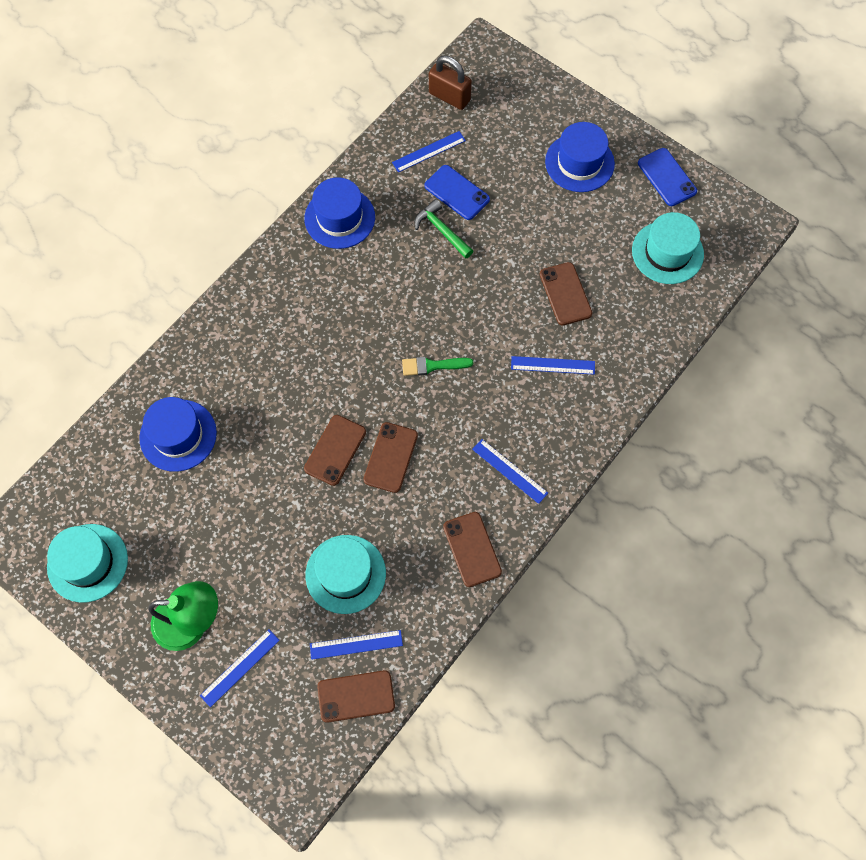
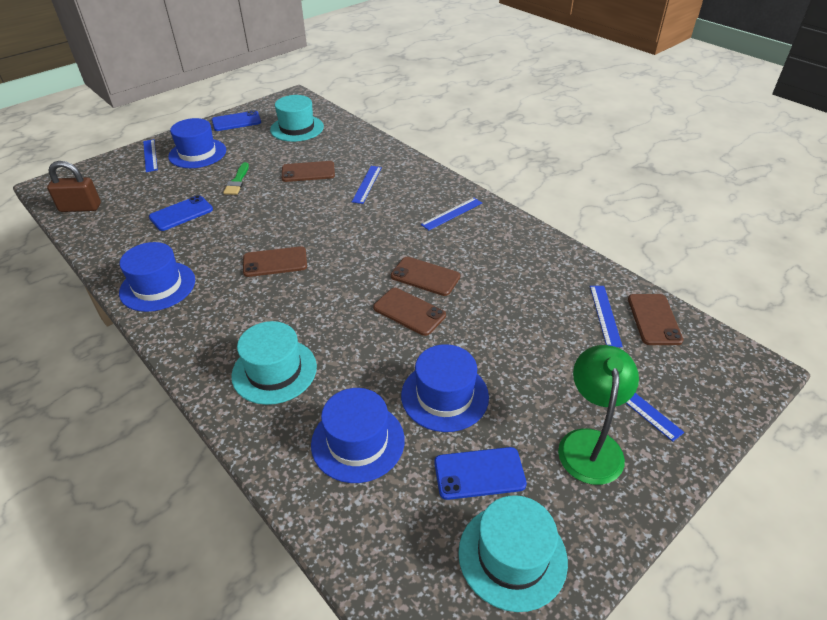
camera: 80 degrees left, 25 degrees down
(155, 533) = (479, 473): none -> blue phone
(232, 497) = (444, 396): none -> blue hat
(345, 574) = (536, 316): turquoise hat -> turquoise hat (274, 371)
(429, 151) = (127, 224): blue ruler -> blue ruler (150, 155)
(432, 366) = (343, 243): green brush -> green brush (237, 181)
(442, 230) = (213, 225): green hammer -> none
(449, 96) = (80, 208): brown padlock -> brown padlock turned 45 degrees clockwise
(472, 549) = (517, 239): brown phone -> brown phone (275, 262)

